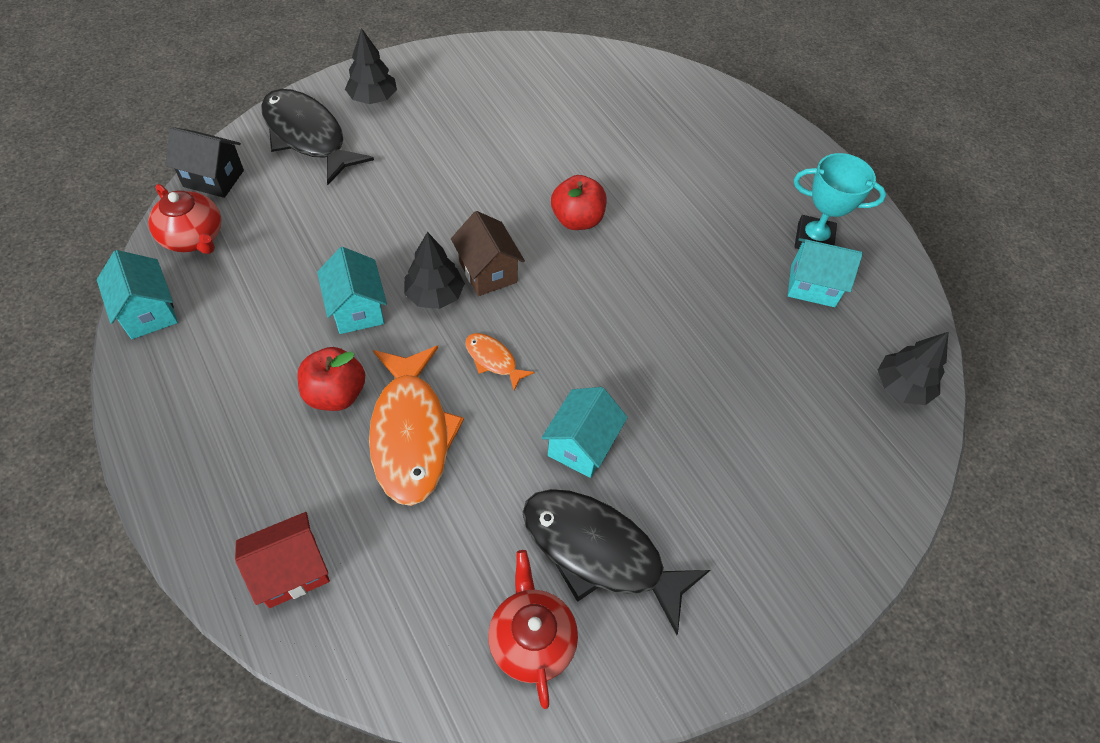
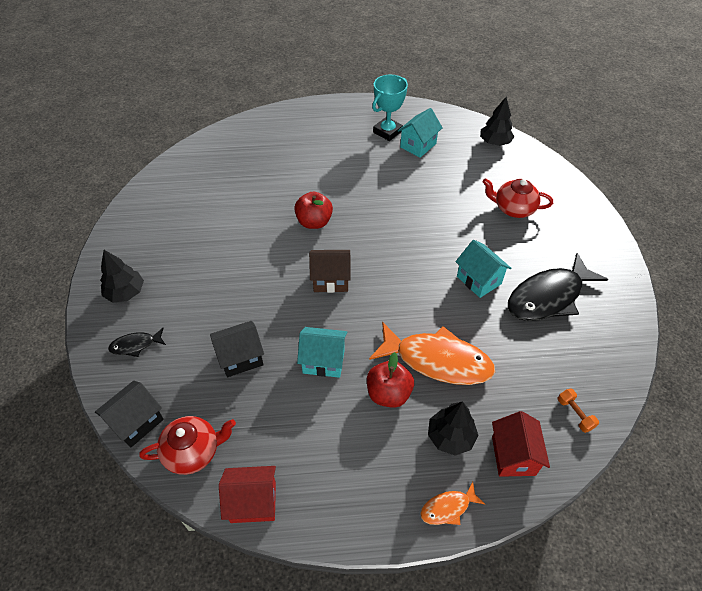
camera: 60 degrees left, 5 degrees down
(148, 312) = (253, 502): turquoise house -> red house
(307, 136) = (135, 345): black fish -> black fish, size x0.46
(328, 230) = (241, 358): none -> black house
(390, 641) = (575, 414): none -> orange dumbbell
(435, 295) = (334, 314): black tree -> black tree (450, 436)
(493, 360) = (401, 300): orange fish -> orange fish (448, 508)
(531, 639) = (590, 345): red teapot -> red teapot (513, 208)

